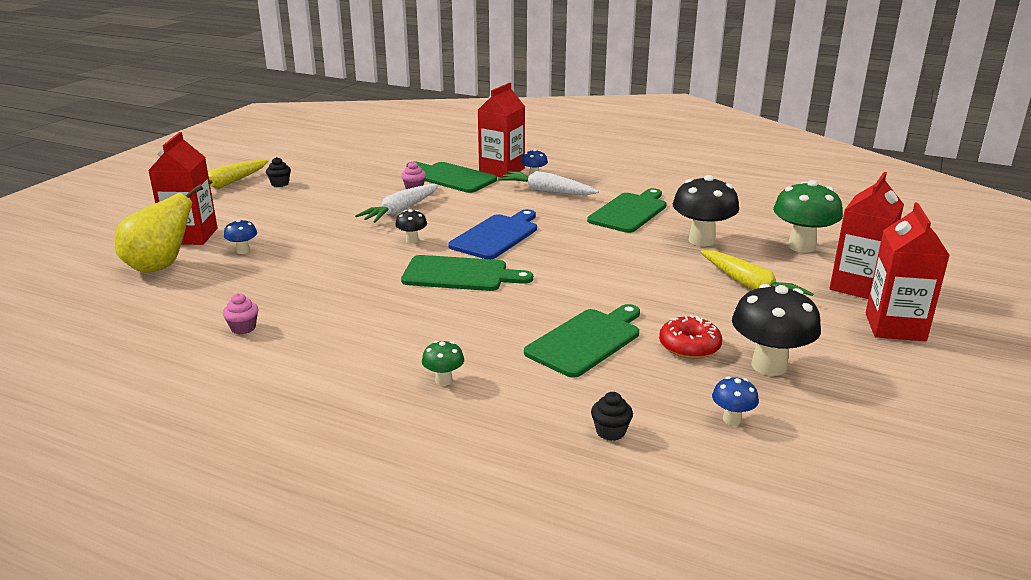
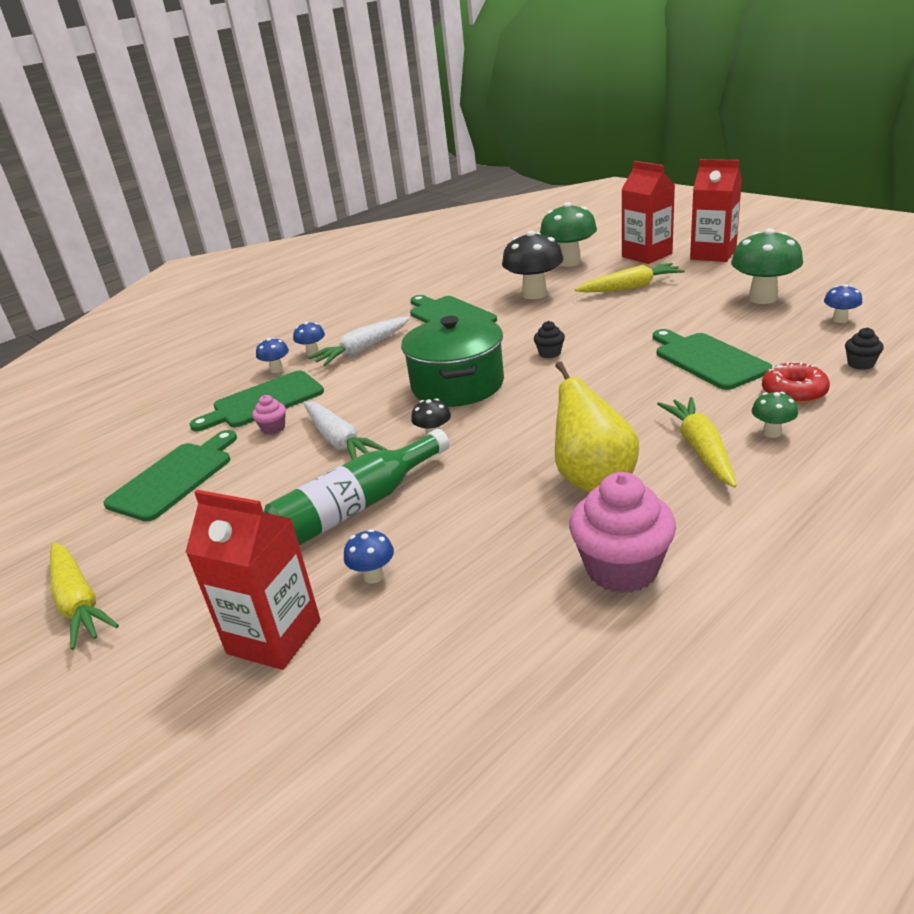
camera: 65 degrees left, 5 degrees up
(160, 266) = (375, 668): yellow pear -> yellow pear (593, 479)
(243, 328) = (622, 569): pink cupcake -> pink cupcake, size x2.15
(280, 184) = (138, 543): black cupcake -> black cupcake (550, 353)
(318, 232) = (357, 507): none -> green bottle
(408, 347) = (700, 449): none -> yellow carrot
(460, 274) = (542, 411): green cutting board -> green cutting board (174, 478)
(496, 236) = (457, 385): blue cutting board -> green pot
(501, 170) = (276, 369): red carton -> blue mushroom
(689, 346) = (727, 321): red donut -> red donut (793, 392)
(769, 366) = (762, 298): black mushroom -> green mushroom

